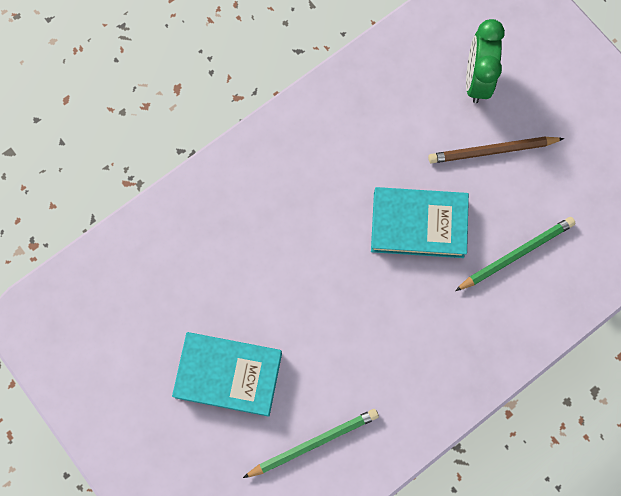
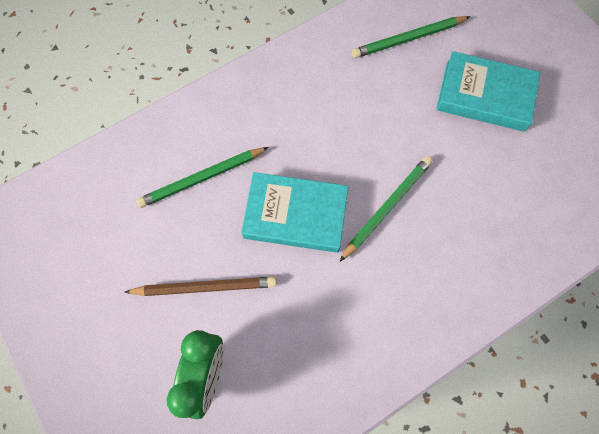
camera: 175 degrees left, 5 degrees down
(330, 239) = (387, 208): none -> green pencil

